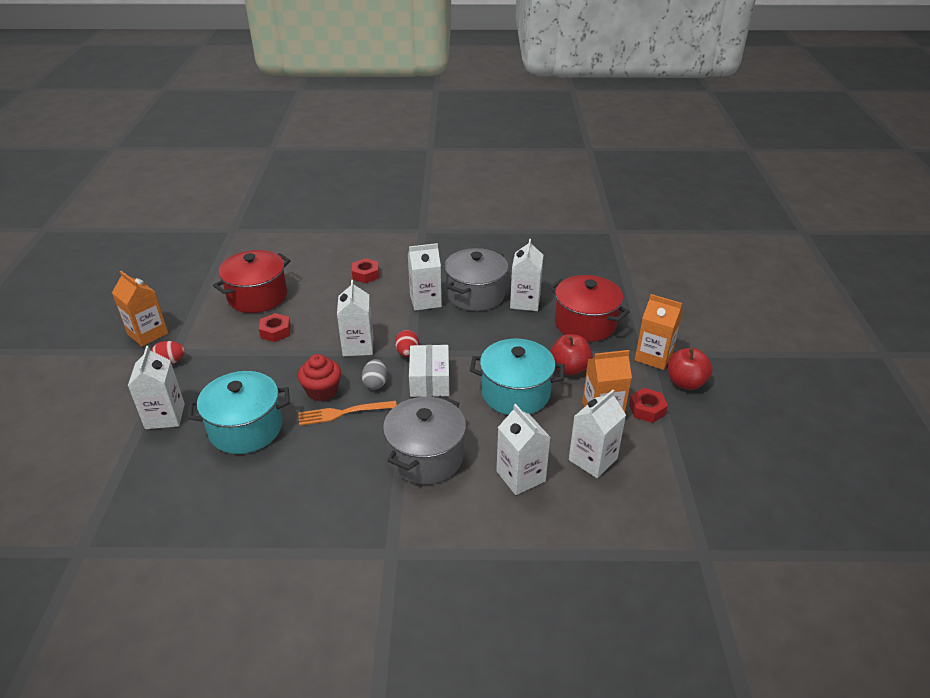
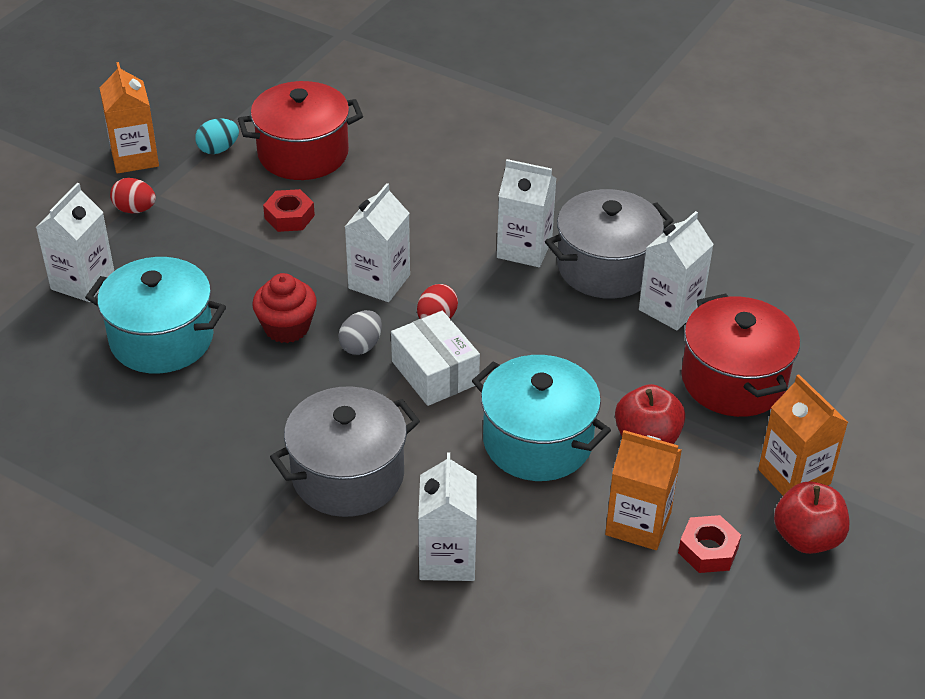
camera: 30 degrees right, 5 degrees up
(201, 311) = (218, 149): none -> turquoise egg
(343, 413) = (291, 370): orange fork -> none
(365, 274) = (472, 174): red nut -> none
(430, 381) = (435, 373): white box -> white box turned 60 degrees counterclockwise
(592, 459) = (564, 583): white carton -> none

